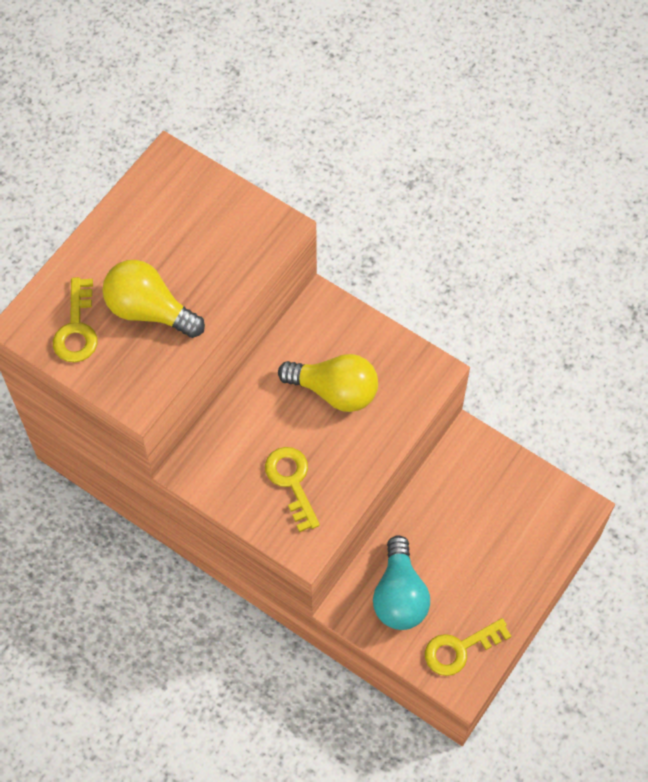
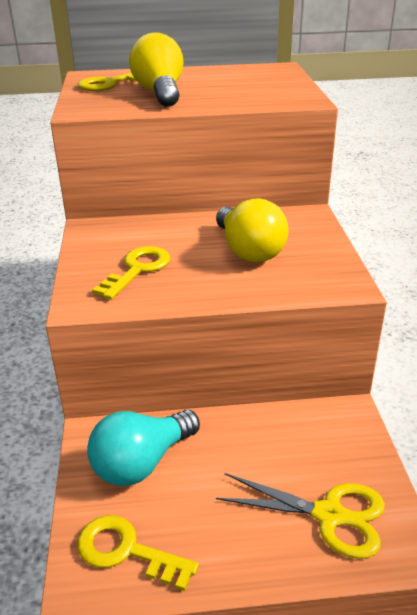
camera: 50 degrees right, 30 degrees down
(528, 525) = (329, 515): none -> yellow scissors

